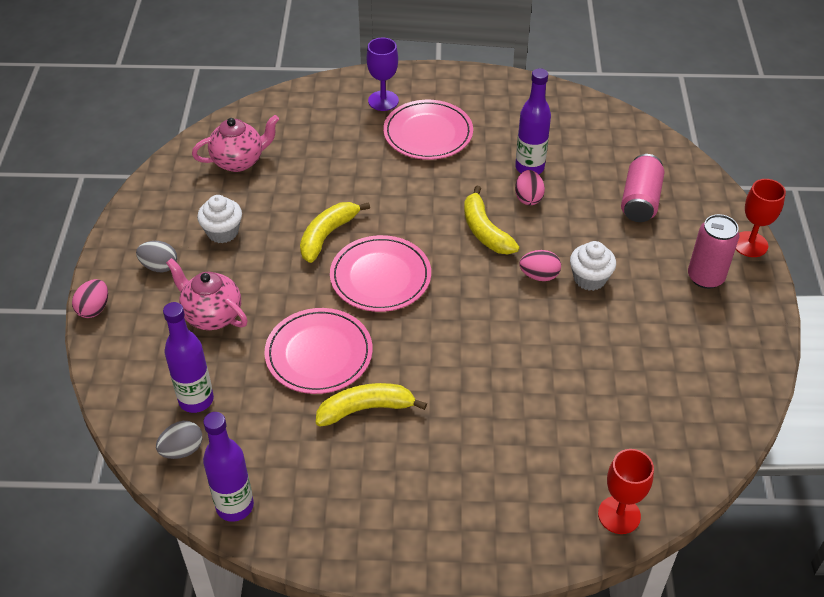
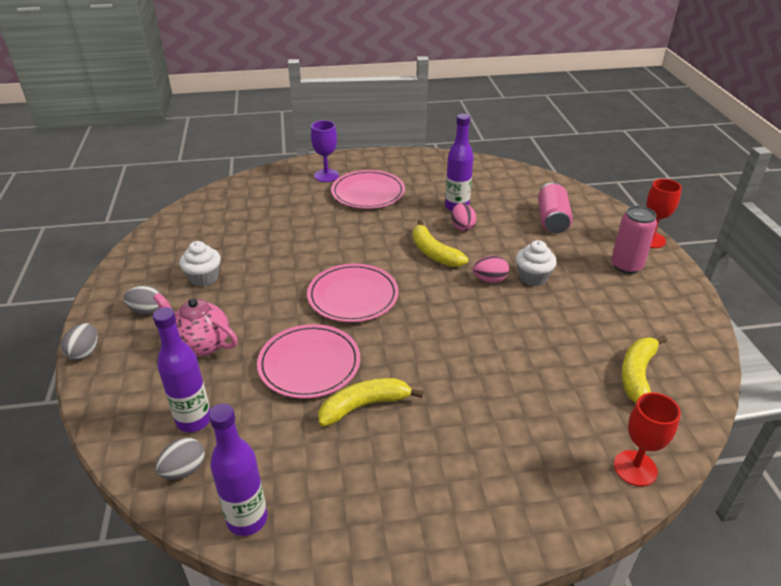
camera: 10 degrees left, 10 degrees down
(94, 309) = (84, 352): pink egg -> grey egg
(239, 161) = (212, 226): pink teapot -> none
(327, 235) = (299, 270): yellow banana -> yellow banana (637, 375)

